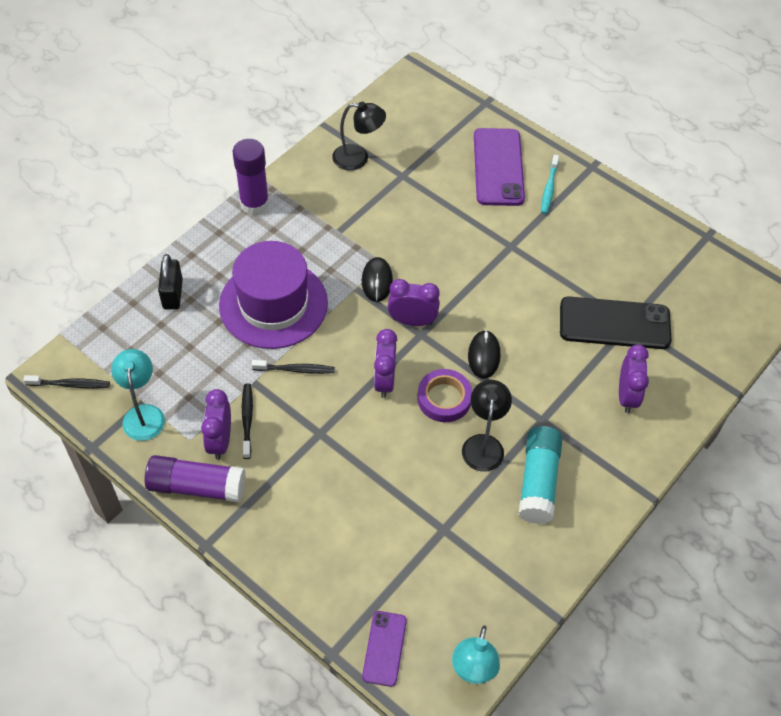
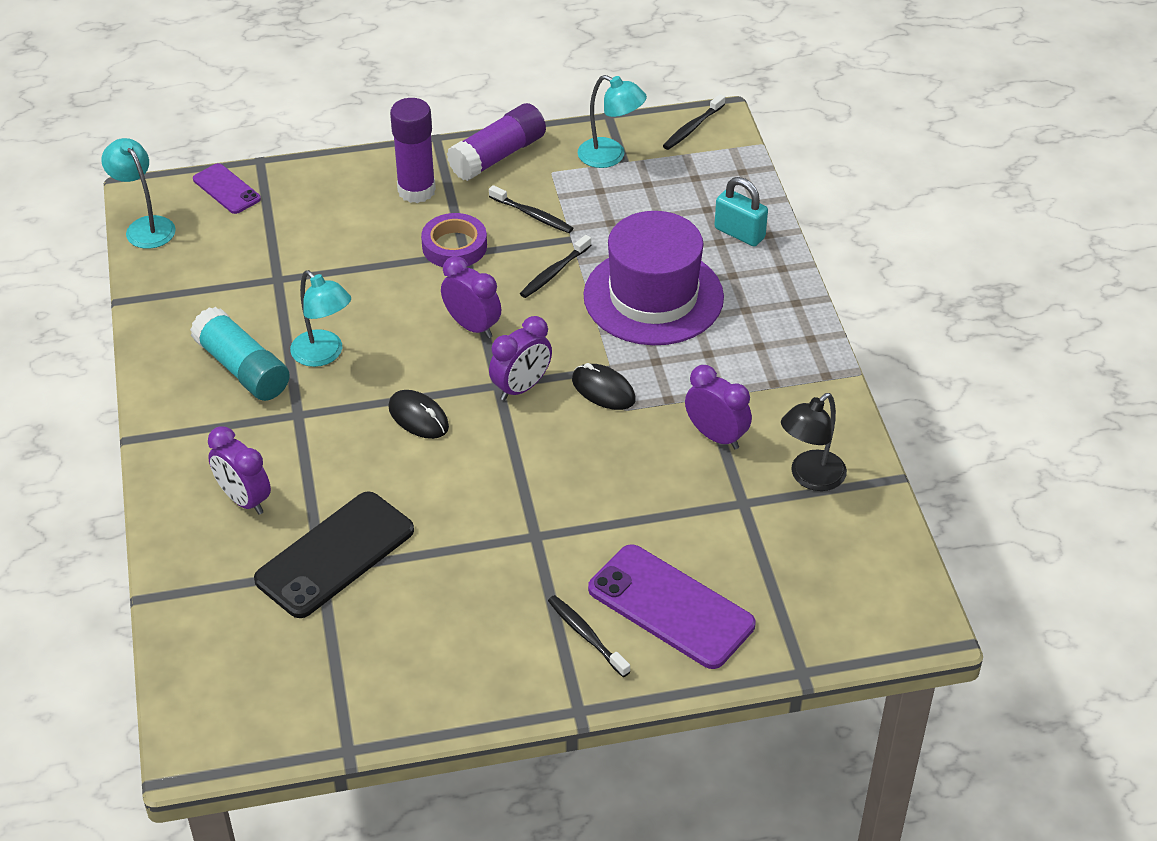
camera: 130 degrees right, 10 degrees down
(172, 294) = (739, 233): black padlock -> turquoise padlock
(220, 441) = (528, 189): purple clock -> purple clock (716, 436)
(254, 204) = (814, 350): purple glue stick -> purple glue stick (416, 190)
(444, 398) = (404, 357): purple tape -> purple tape (454, 246)
(483, 444) = (324, 355): black lamp -> turquoise lamp
(549, 188) = (586, 635): turquoise toothbrush -> black toothbrush

